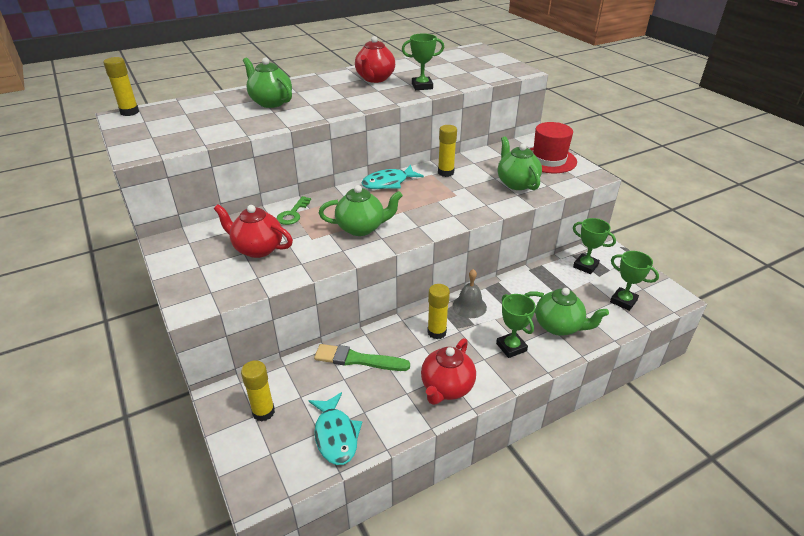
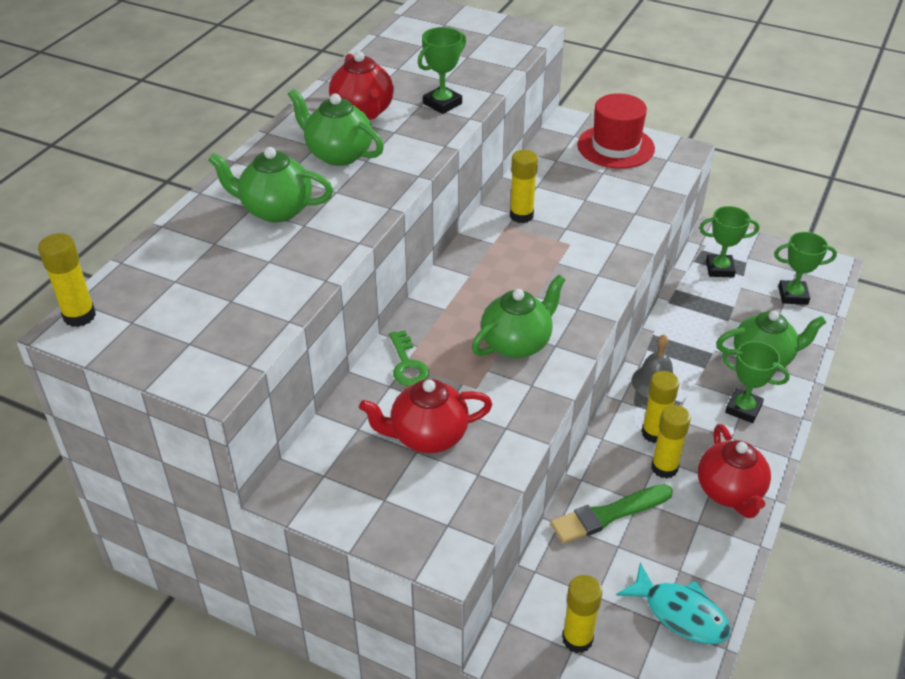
camera: 35 degrees left, 5 degrees up
(388, 183) = (471, 262): turquoise fish -> none
(421, 353) = (664, 468): none -> yellow glue stick
(516, 183) = (617, 197): green teapot -> green teapot (338, 154)

